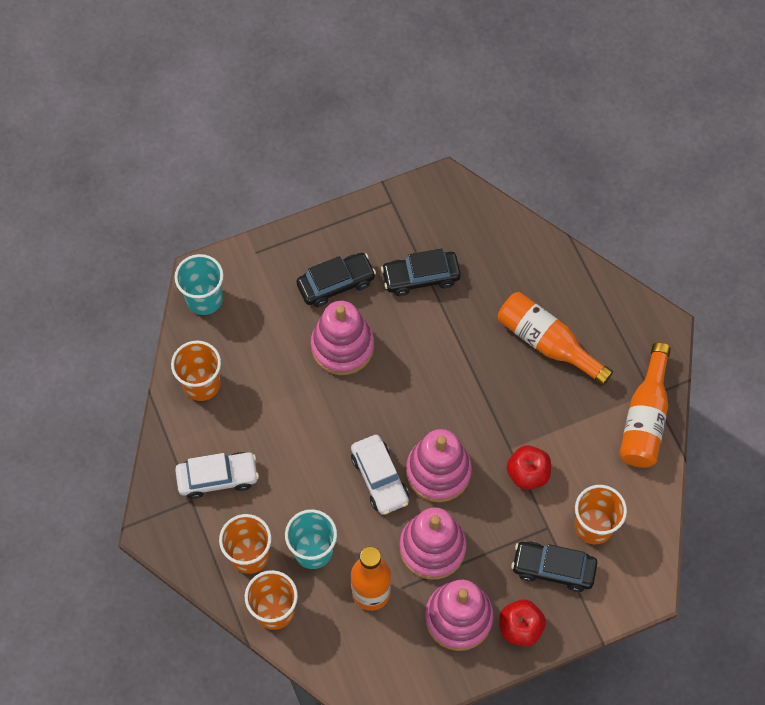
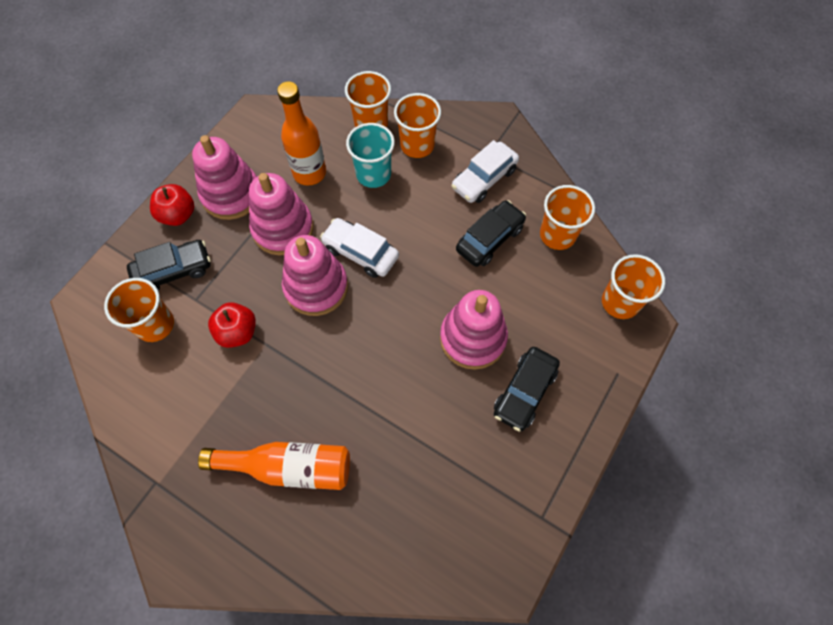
camera: 145 degrees right, 0 degrees up
(204, 299) = (620, 302): turquoise cup -> orange cup
(420, 277) = (453, 452): black car -> black car (489, 239)
(645, 418) = (152, 453): orange bottle -> none

